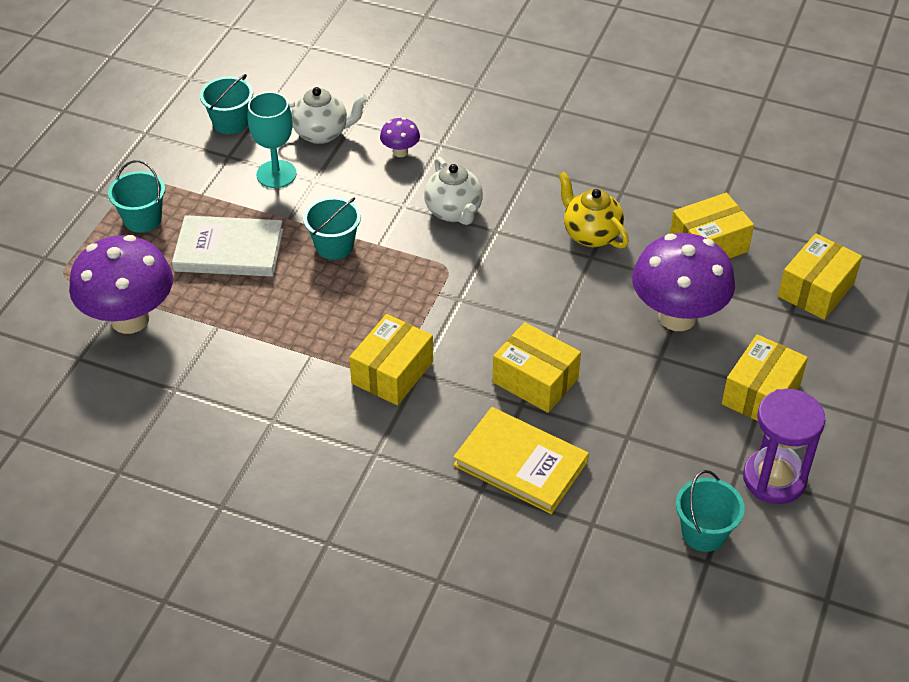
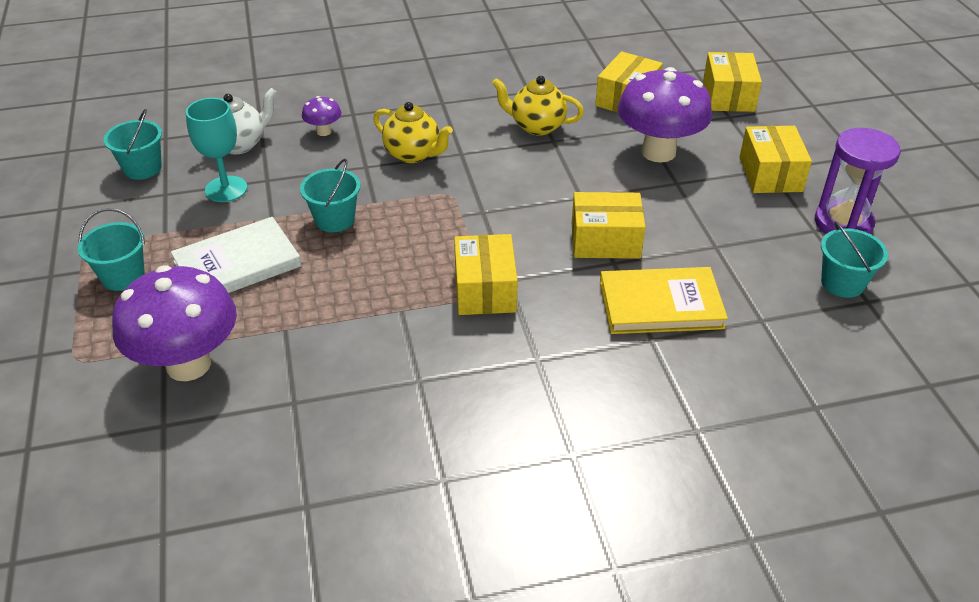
camera: 35 degrees left, 5 degrees down
(454, 212) = (413, 154): white teapot -> yellow teapot

